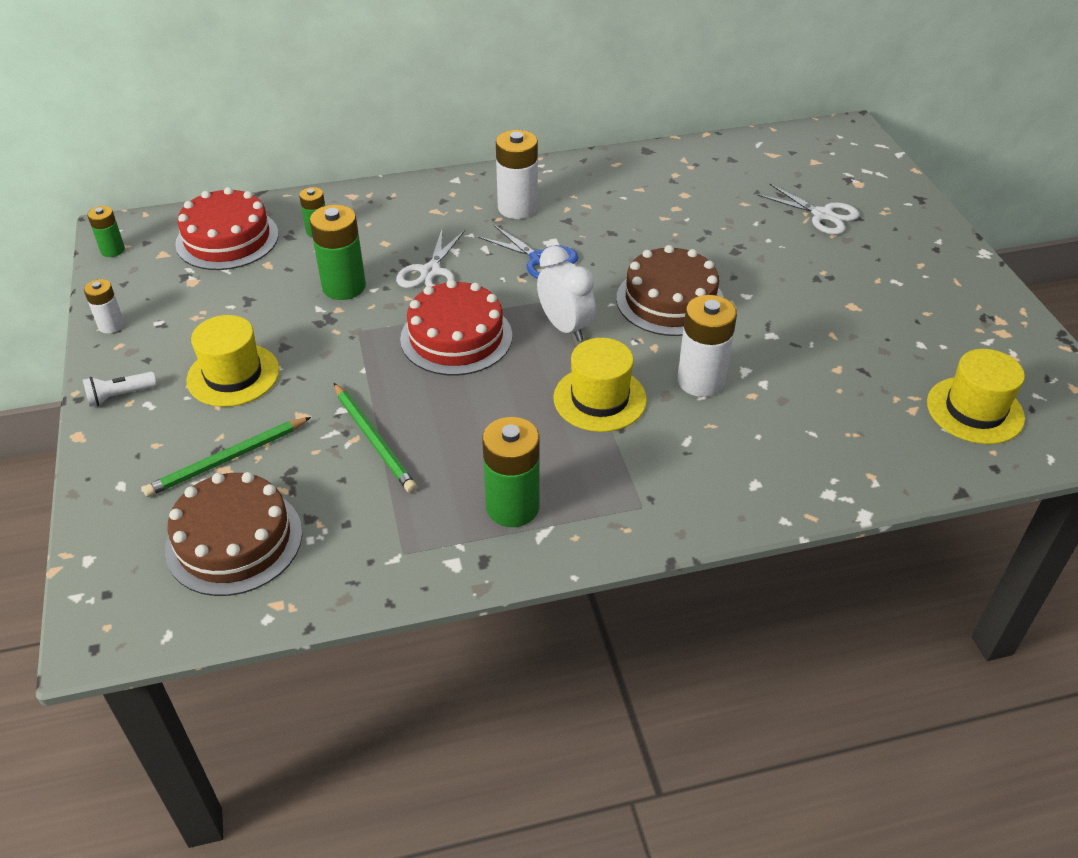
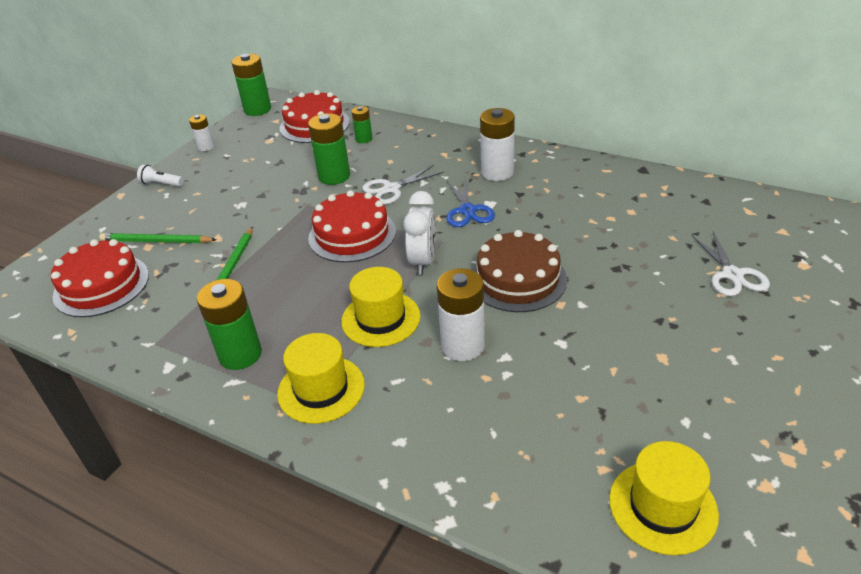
camera: 45 degrees right, 5 degrees down
(113, 250) = (257, 109): green battery -> green battery, size x1.78
(233, 375) = (219, 198): yellow hat -> yellow hat (321, 389)
(234, 540) = (101, 285): brown cake -> red cake

